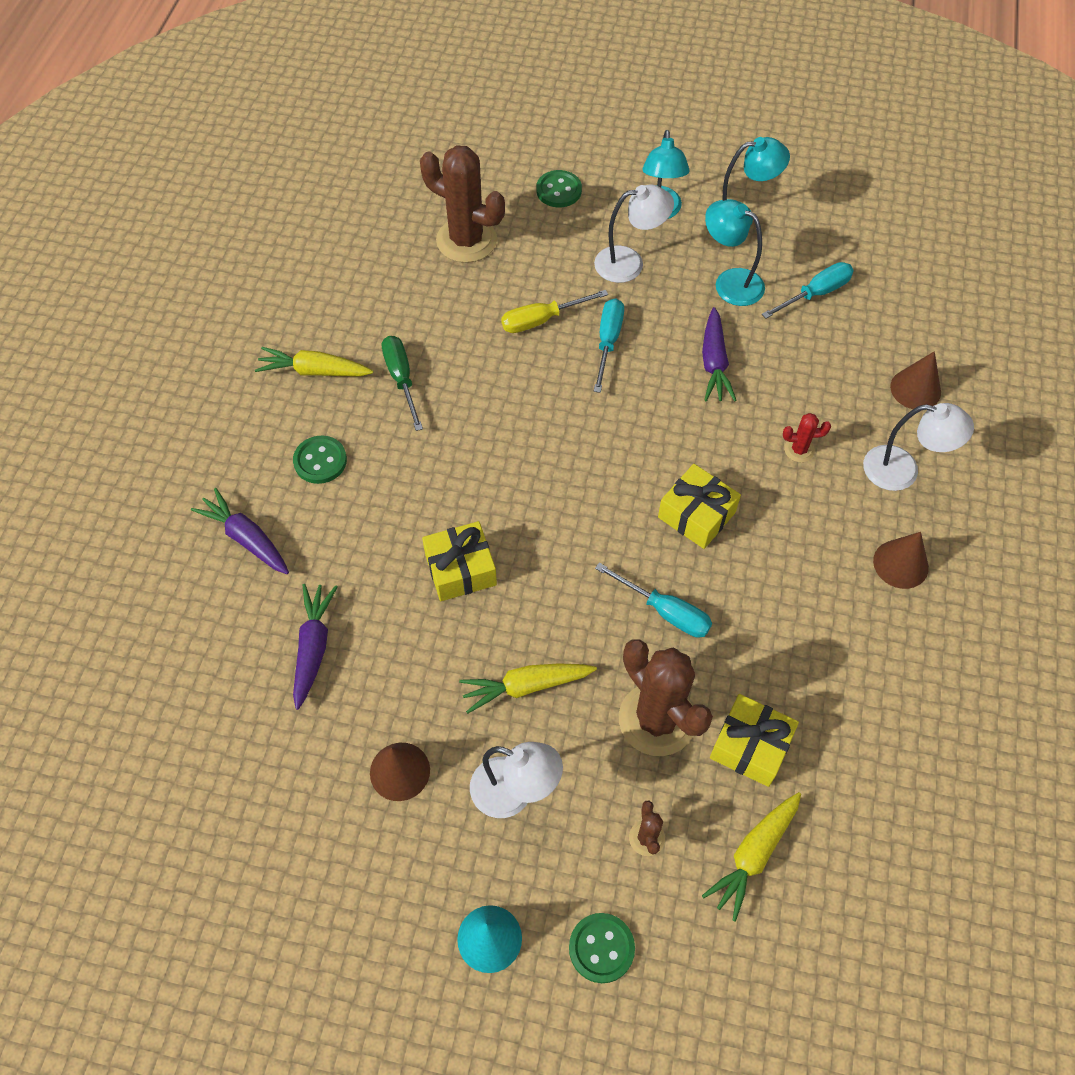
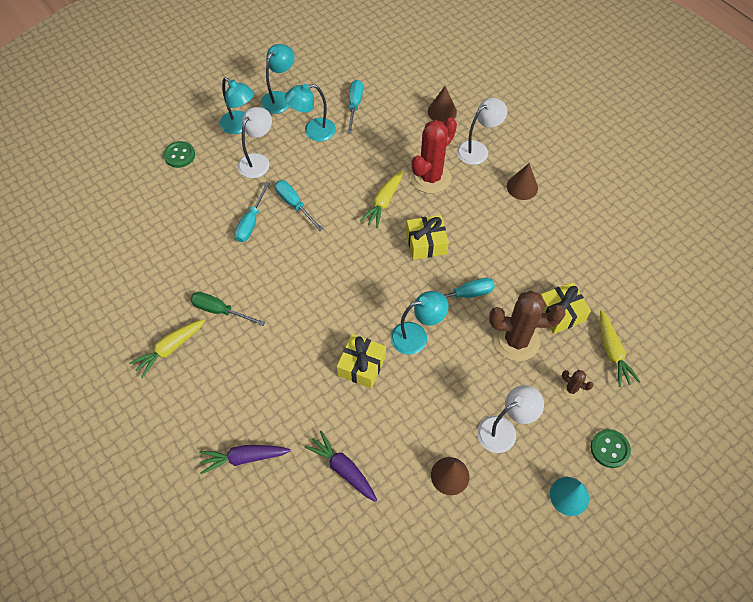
camera: 50 degrees left, 0 degrees up
(320, 461) = (231, 386): green button -> none
(466, 240) = (164, 217): brown cactus -> none
(526, 686) = (452, 383): yellow carrot -> yellow carrot (383, 202)
(542, 320) = (251, 222): yellow screwdriver -> turquoise screwdriver
(555, 599) = (416, 336): none -> turquoise lamp
(714, 363) = (351, 172): purple carrot -> none
(799, 450) = (430, 177): red cactus -> red cactus, size x2.25

